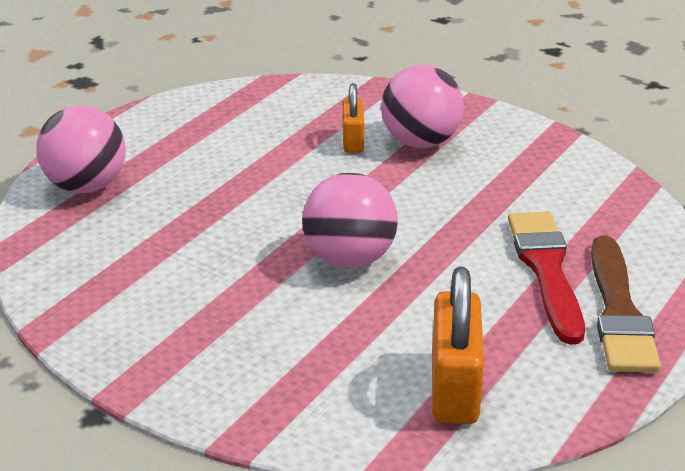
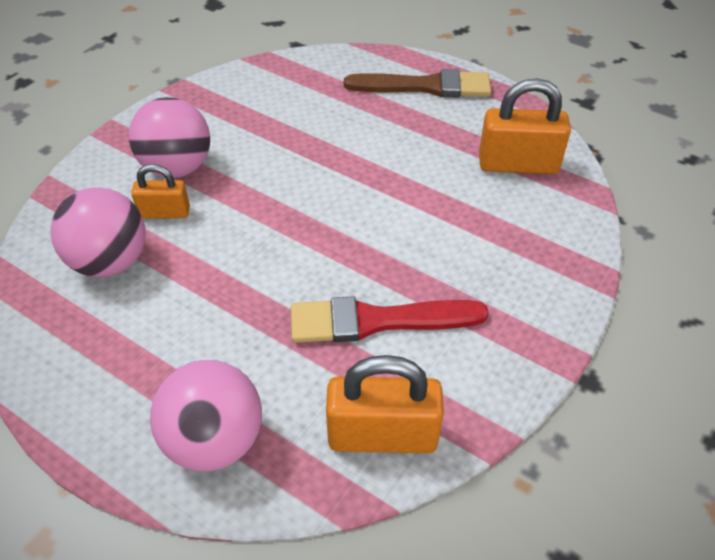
camera: 90 degrees left, 15 degrees up
(65, 268) = (382, 435): none -> orange padlock
(349, 259) = (364, 216): pink ball -> pink ball (110, 262)
(546, 270) = (378, 113): red brush -> red brush (377, 321)

